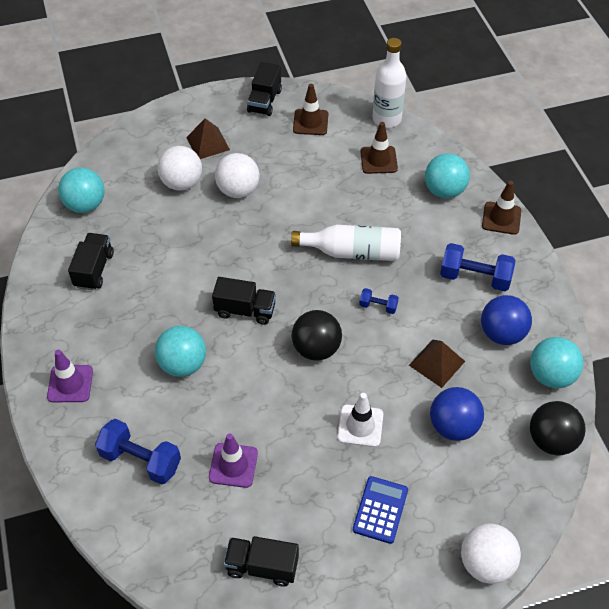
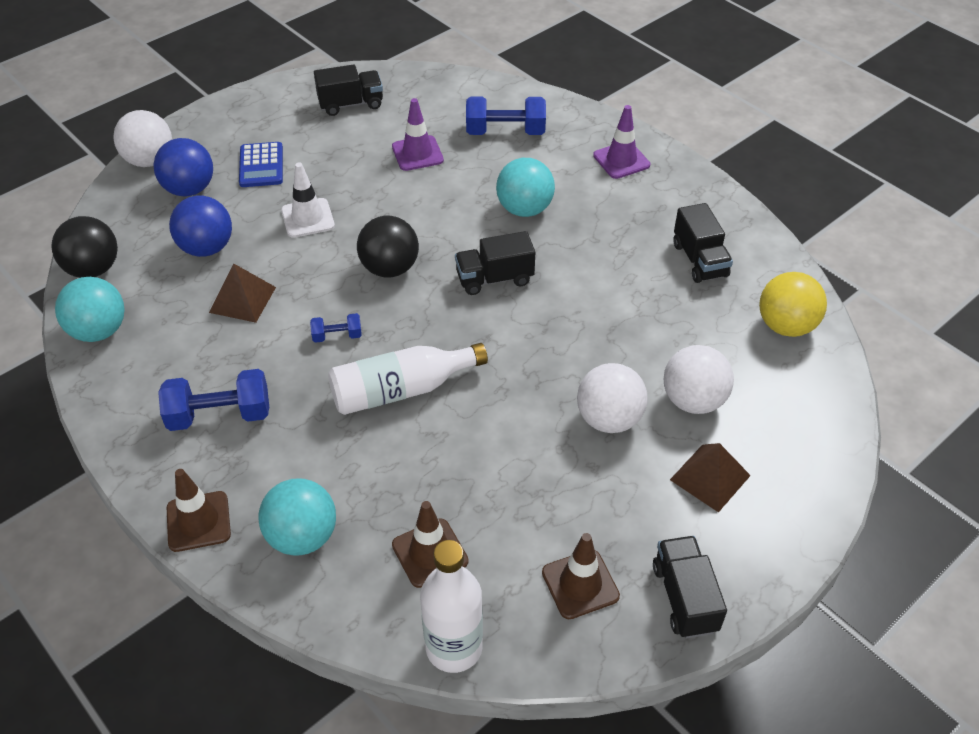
camera: 155 degrees right, 5 degrees down
(85, 205) = (786, 326): turquoise ball -> yellow ball
(502, 333) = (168, 357): blue ball -> blue ball (189, 189)

